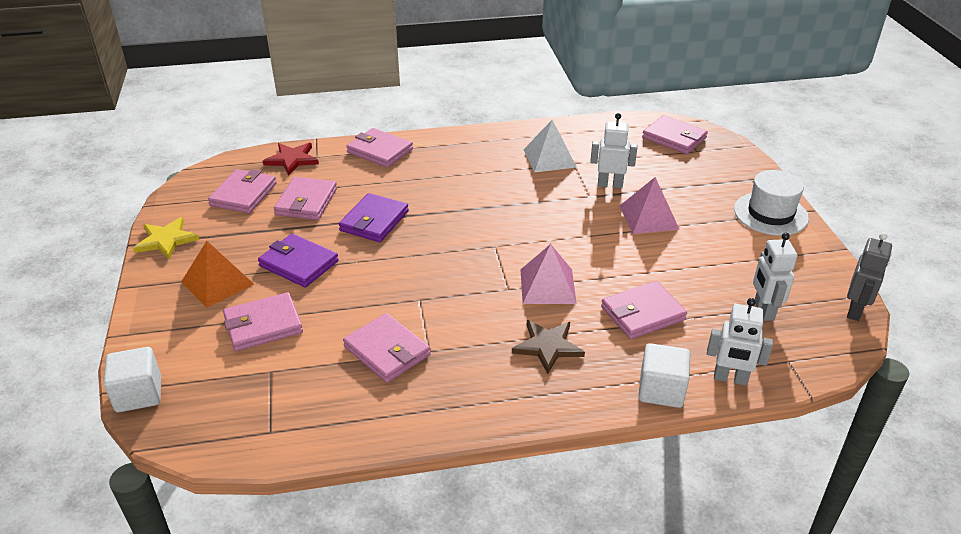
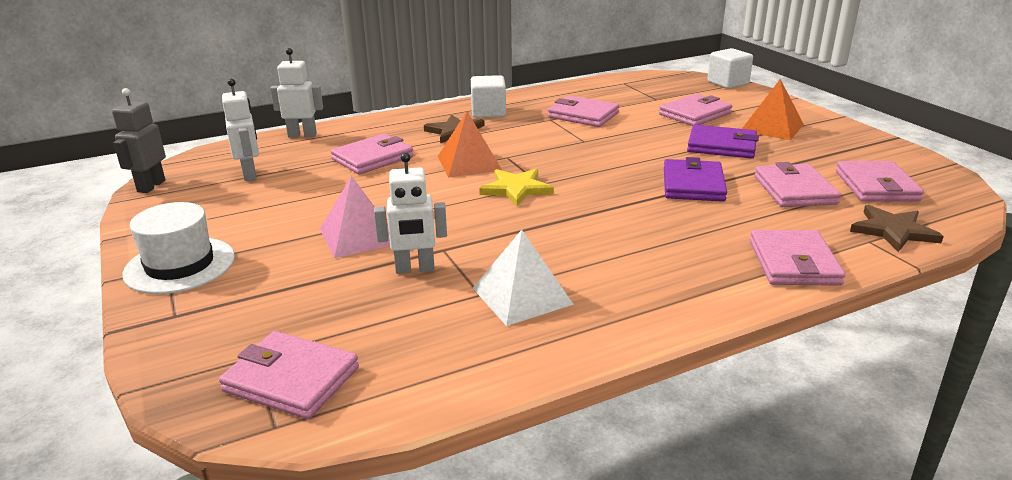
camera: 165 degrees right, 10 degrees down
(166, 240) = (873, 143): yellow star -> yellow star (516, 189)
(292, 160) = (893, 231): red star -> brown star
(380, 151) = (793, 263): pink wallet -> pink wallet turned 75 degrees clockwise
(547, 286) = (469, 163): pink pyramid -> orange pyramid
(661, 390) = (361, 124): white cube -> white cube (488, 112)

